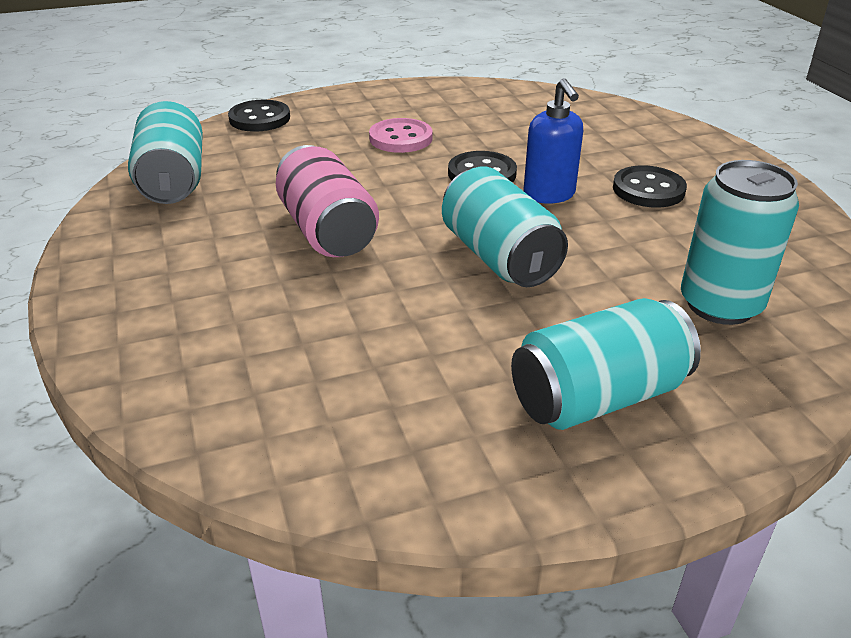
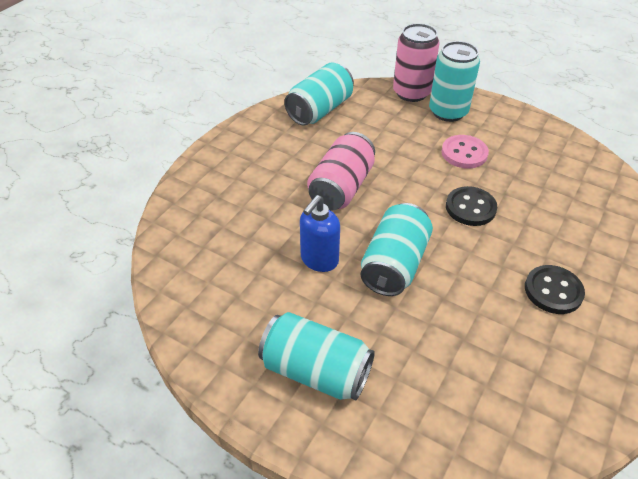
camera: 50 degrees right, 10 degrees up
(259, 118) = (411, 93): black button -> pink can
(549, 195) = (485, 249): blue soap dispenser -> blue soap dispenser (319, 260)
(720, 304) = (459, 388): turquoise can -> turquoise can (448, 112)

